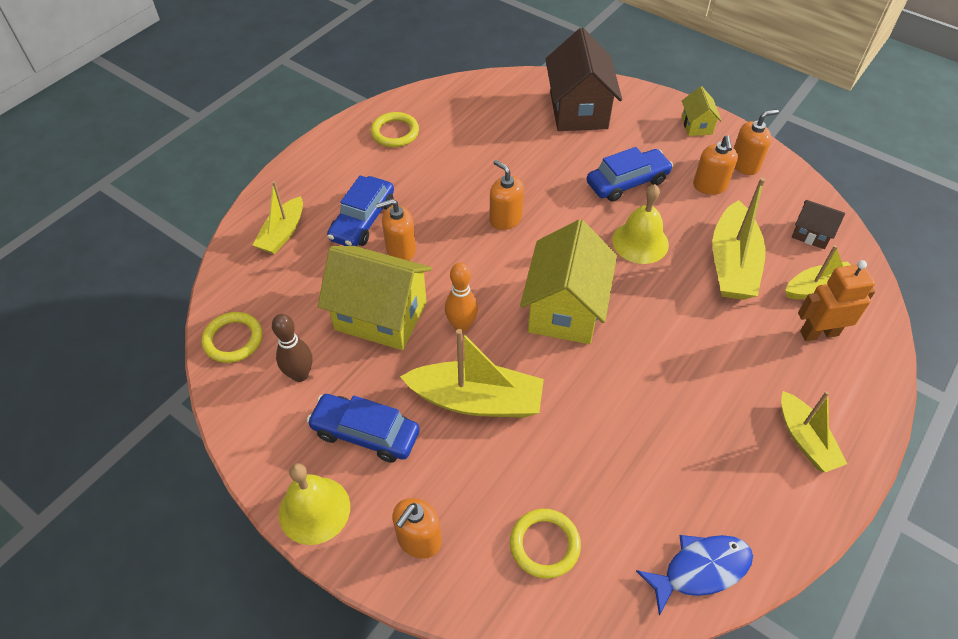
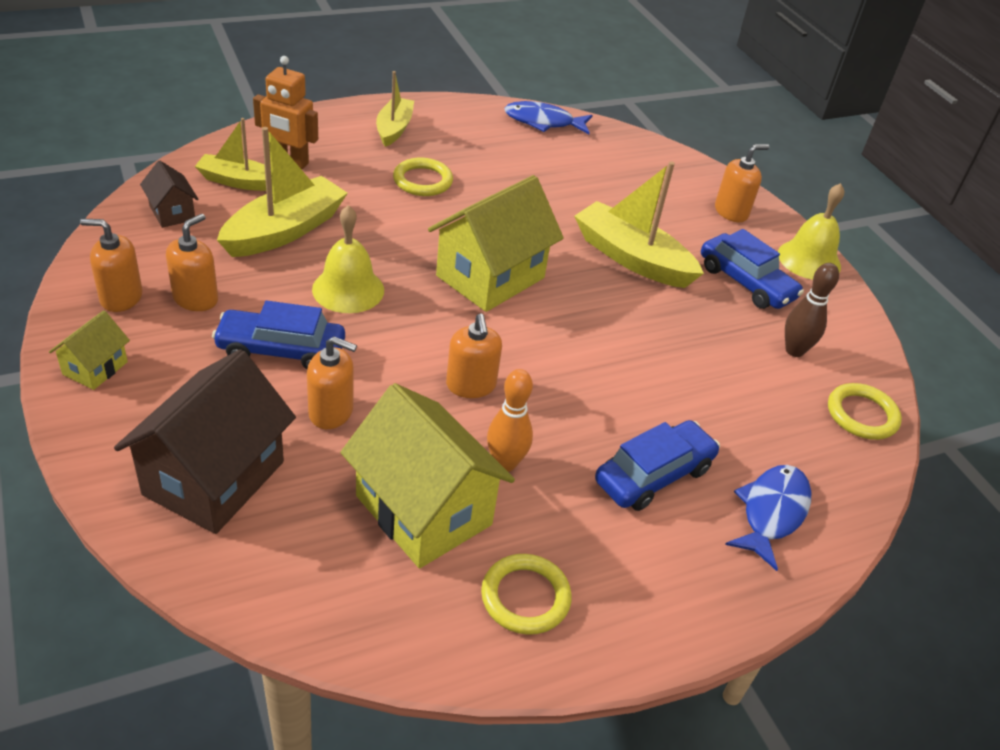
camera: 155 degrees left, 10 degrees down
(282, 233) = (771, 512): yellow boat -> blue fish
(381, 316) = (686, 360): yellow house -> yellow house (423, 510)
(400, 249) = (625, 415): orange soap dispenser -> orange soap dispenser (331, 412)
(461, 325) = (605, 313): orange bowling pin -> orange bowling pin (505, 463)
(544, 545) = (639, 172): yellow ring -> yellow ring (422, 181)

